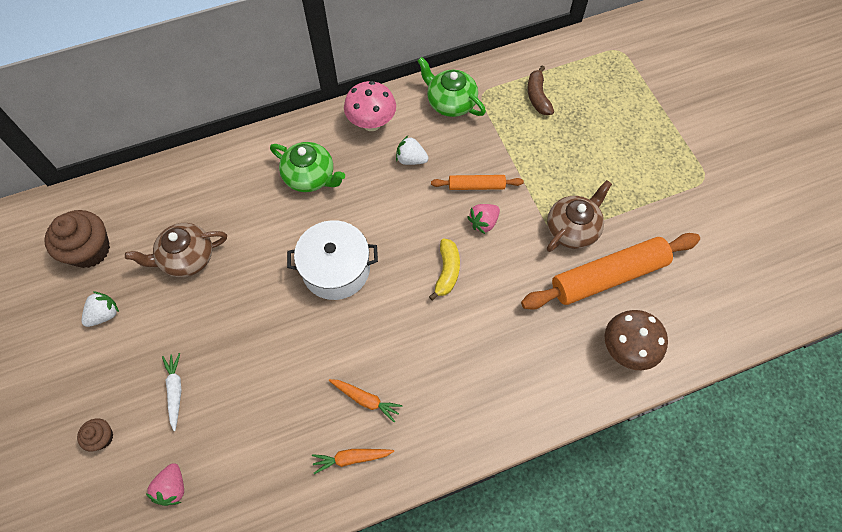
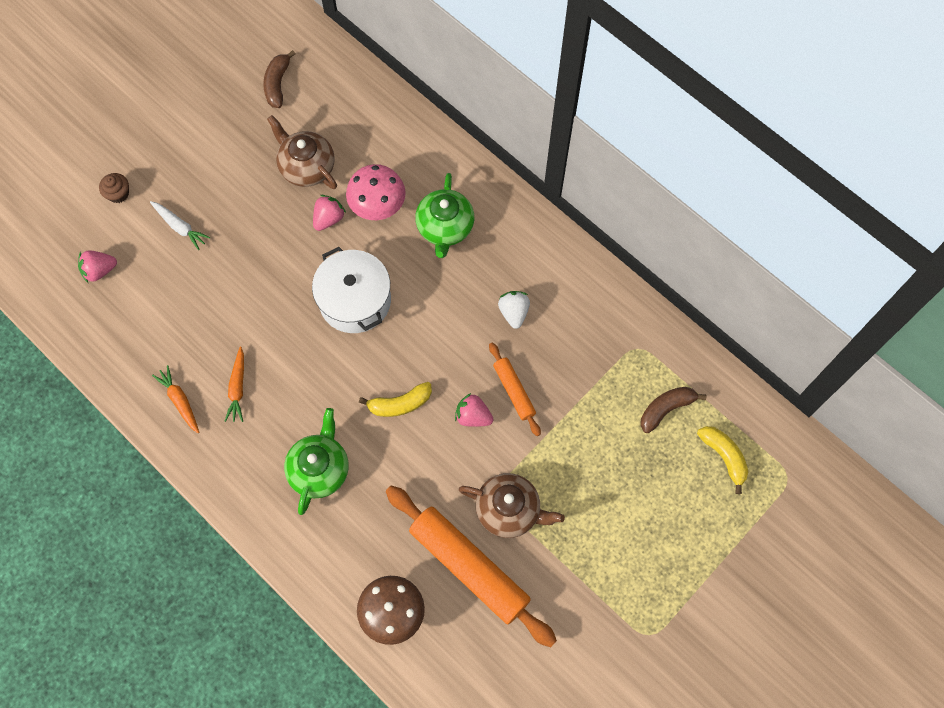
camera: 65 degrees right, 5 degrees up
(89, 250) = (277, 84): brown cupcake -> brown banana
(104, 314) = (223, 132): white strawberry -> none
(175, 391) = (180, 227): white carrot -> white carrot turned 75 degrees clockwise
(248, 260) = (328, 219): none -> pink strawberry
(371, 123) = (538, 254): pink mushroom -> pink mushroom (378, 207)
(450, 102) = (607, 320): green teapot -> green teapot (319, 469)
(589, 78) = (724, 456): none -> yellow banana

